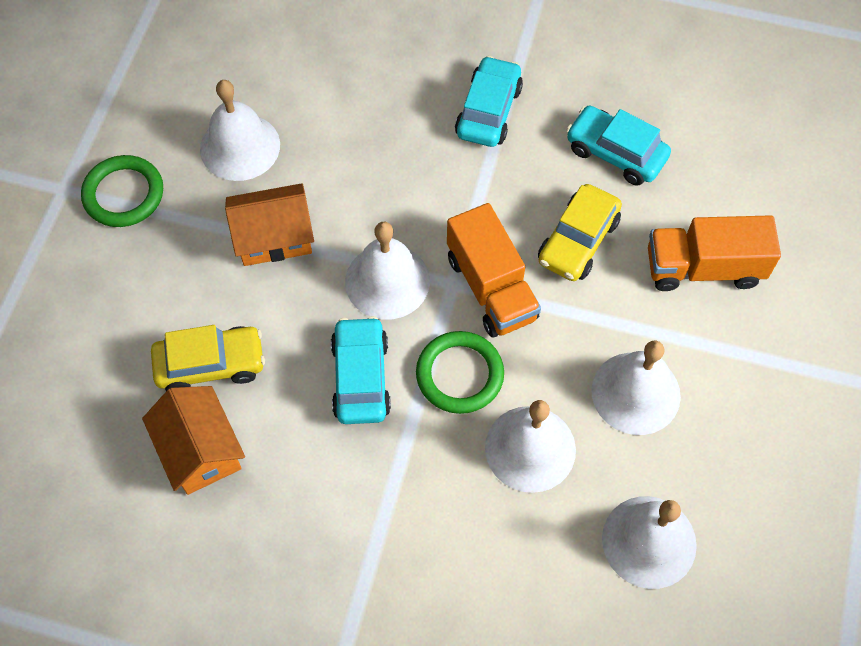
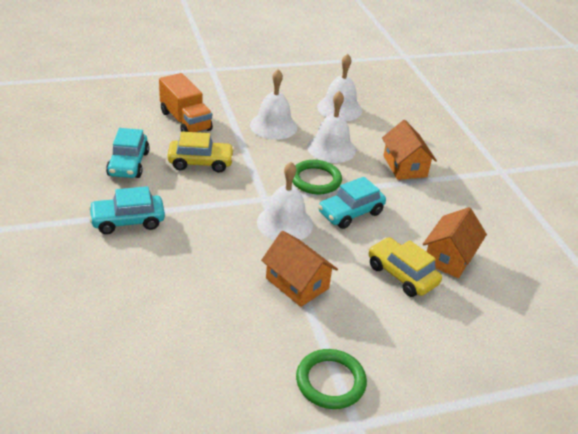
camera: 125 degrees left, 25 degrees down
(240, 146) = (241, 333): white bell -> none
(425, 538) = (405, 166): none -> orange house
(491, 288) = (255, 184): orange truck -> none

